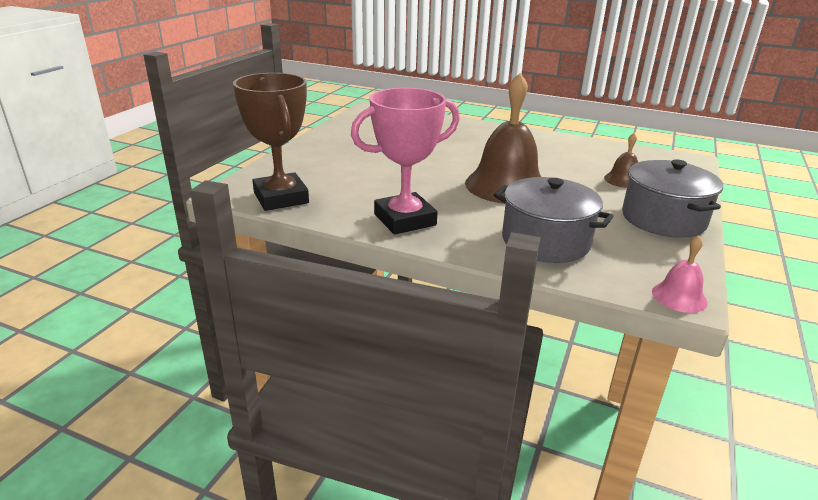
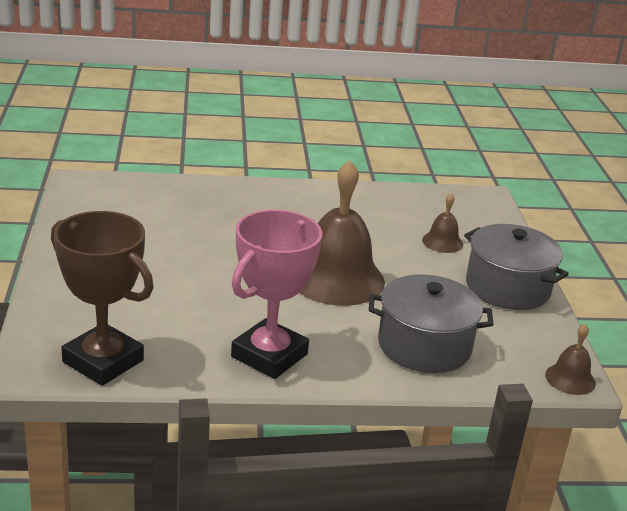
camera: 30 degrees left, 0 degrees up
(679, 297) = (570, 379): pink bell -> brown bell

